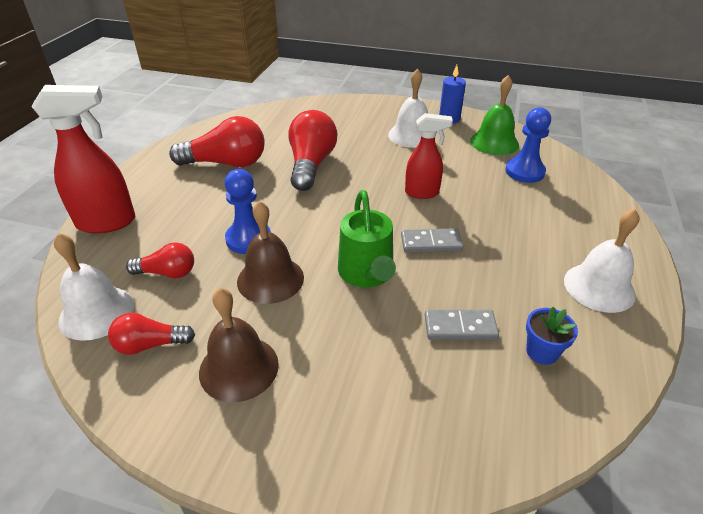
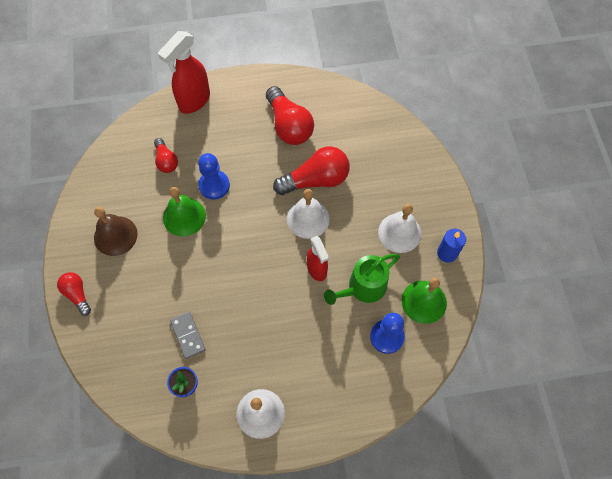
camera: 65 degrees right, 25 degrees up
(97, 312) = (124, 148): white bell -> white bell (308, 219)
(107, 222) = (194, 101): red spray bottle -> red spray bottle turned 75 degrees clockwise
(150, 345) = (114, 186): red light bulb -> red light bulb (77, 294)
(270, 279) = (184, 216): brown bell -> green bell
(367, 273) = (212, 267): green watering can -> green watering can (363, 287)
(431, 243) = (259, 295): grey domino -> none

